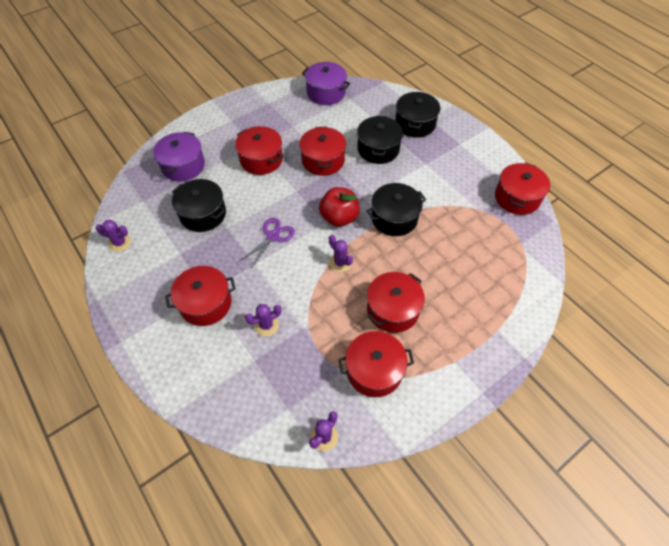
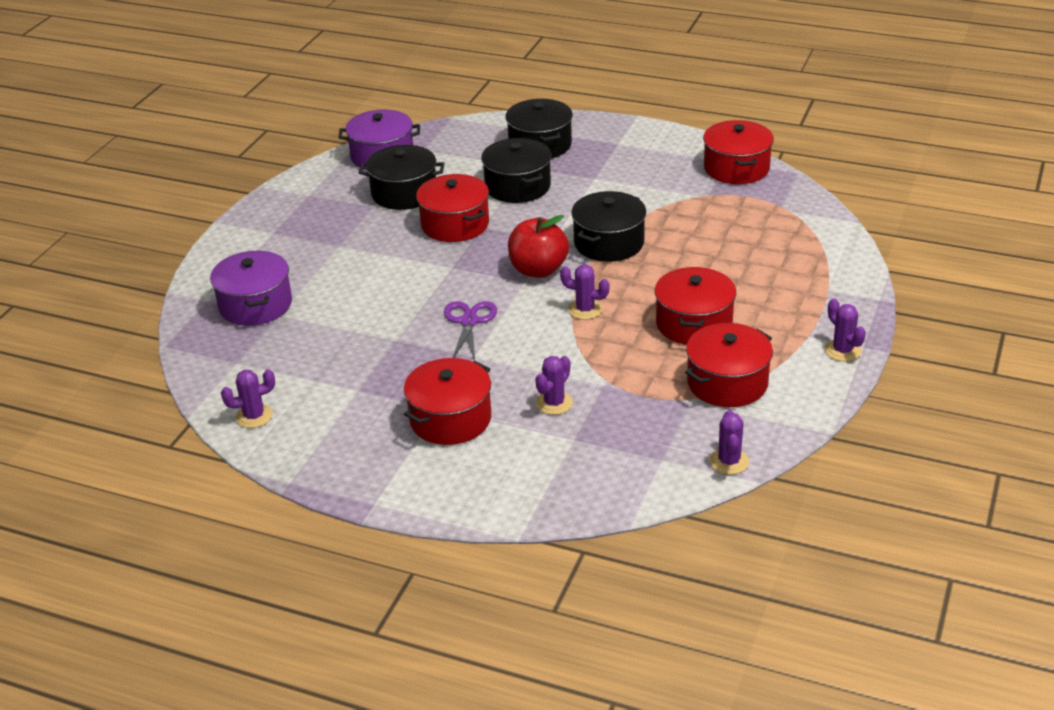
camera: 30 degrees left, 20 degrees down
(203, 214) = (344, 340): black pot -> black pot (404, 193)
(261, 159) = (366, 255): red pot -> none
(466, 388) = (842, 350): none -> purple cactus

